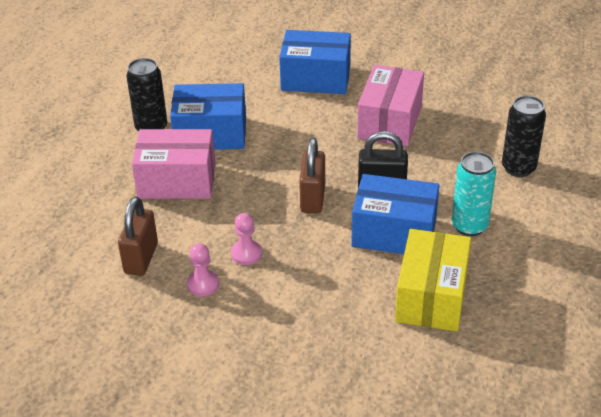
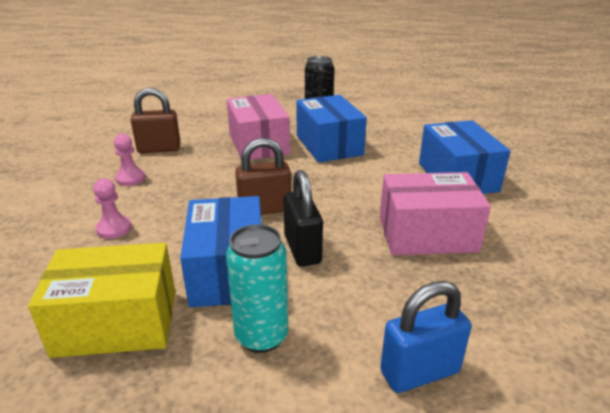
camera: 70 degrees right, 10 degrees down
(246, 253) = (173, 190): pink pawn -> pink pawn (114, 228)
(518, 168) = (419, 372): black can -> blue padlock

